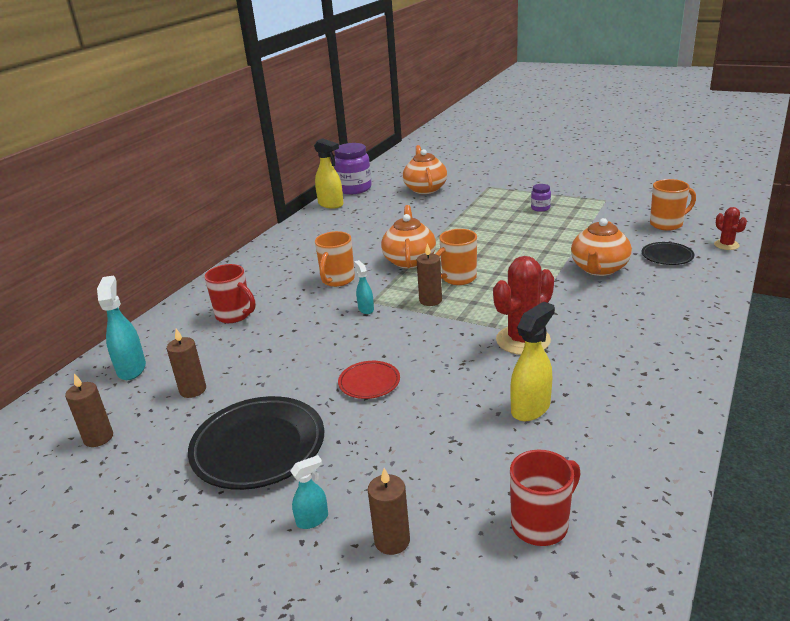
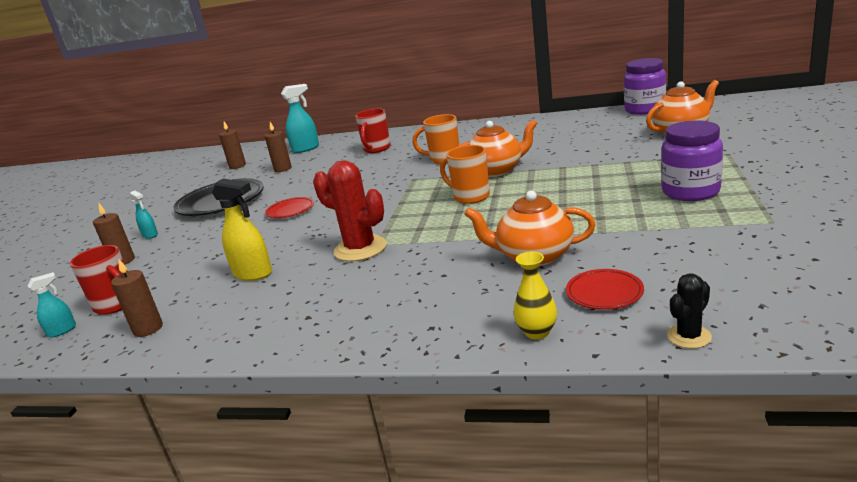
camera: 75 degrees right, 5 degrees down
(331, 204) = (596, 114): yellow spray bottle -> none
(366, 309) = (398, 180): turquoise spray bottle -> turquoise spray bottle (62, 331)
(430, 300) = (422, 197): brown candle -> brown candle (148, 329)
(540, 208) = (690, 192): purple jar -> purple jar, size x2.06
(667, 224) = (726, 278): orange mug -> none
(667, 256) = (604, 293): black plate -> red plate
(707, 283) = (537, 332): none -> yellow vase
(726, 245) = (689, 336): red cactus -> black cactus

